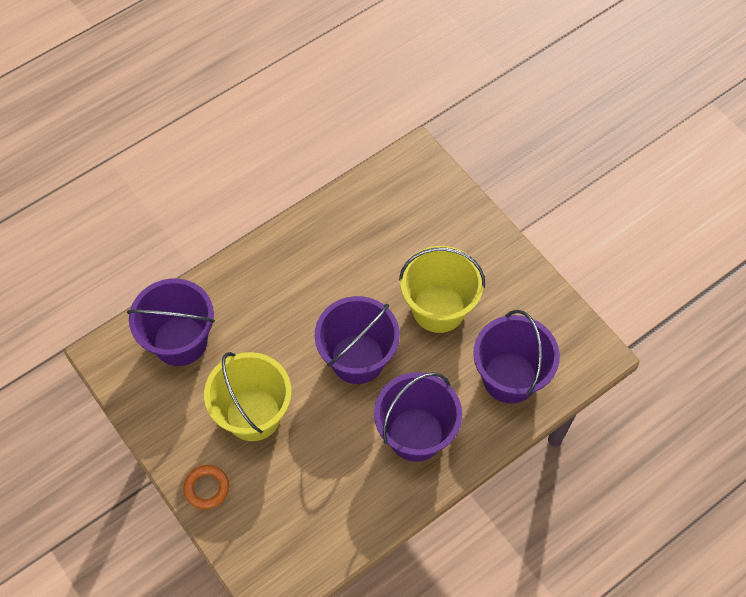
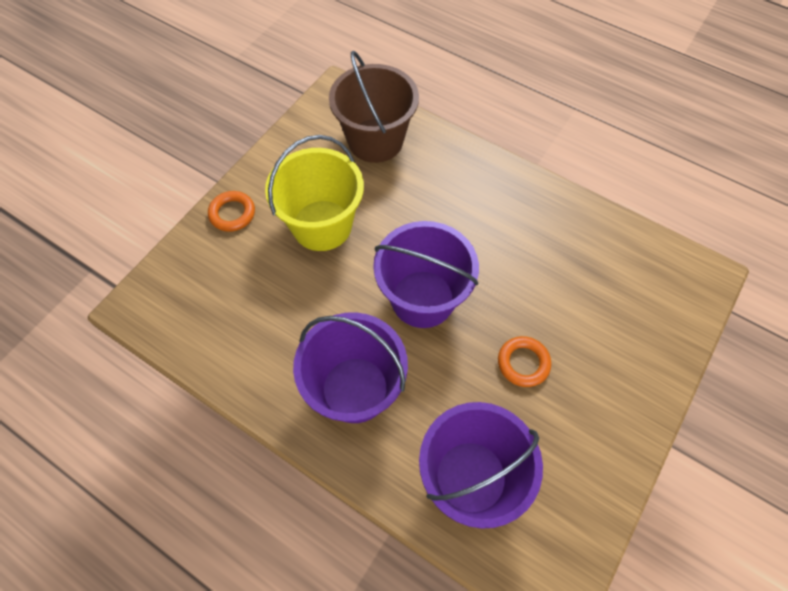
camera: 70 degrees right, 0 degrees up
(180, 341) = (375, 140): purple bucket -> brown bucket
(438, 308) = (523, 363): yellow bucket -> orange ring

